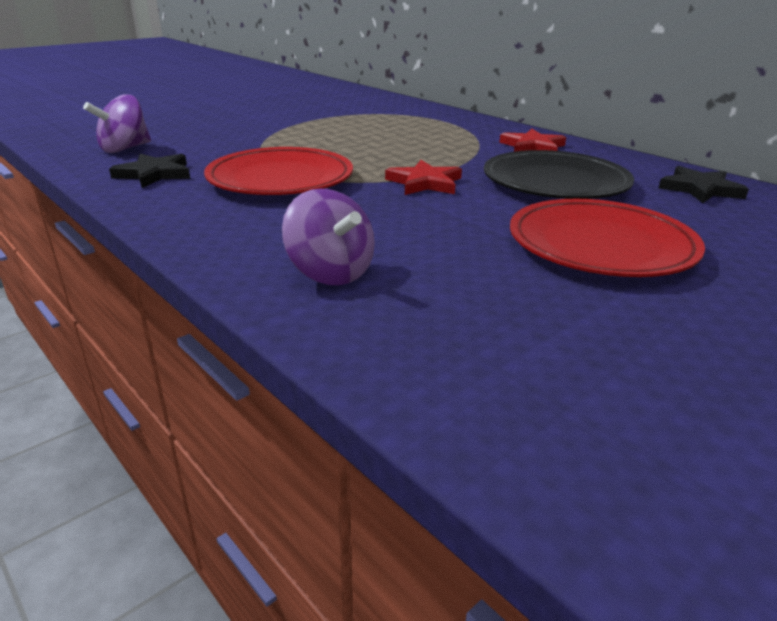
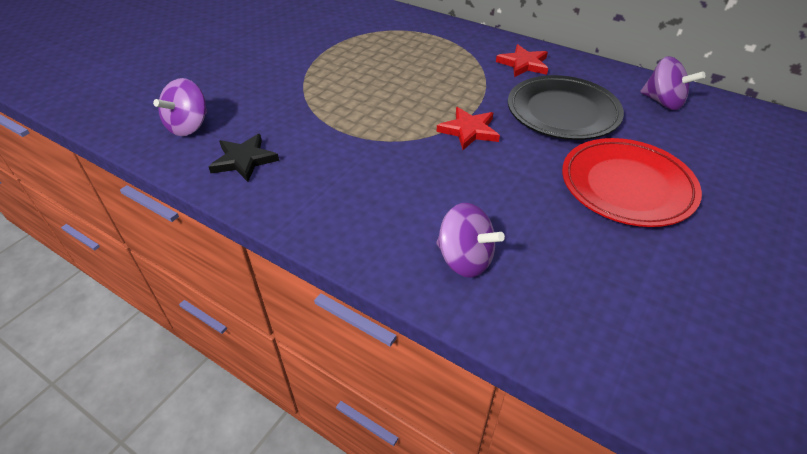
camera: 15 degrees left, 15 degrees up
(280, 179) = (354, 147): red plate -> none
(700, 189) = (663, 102): black star -> purple spinning top

